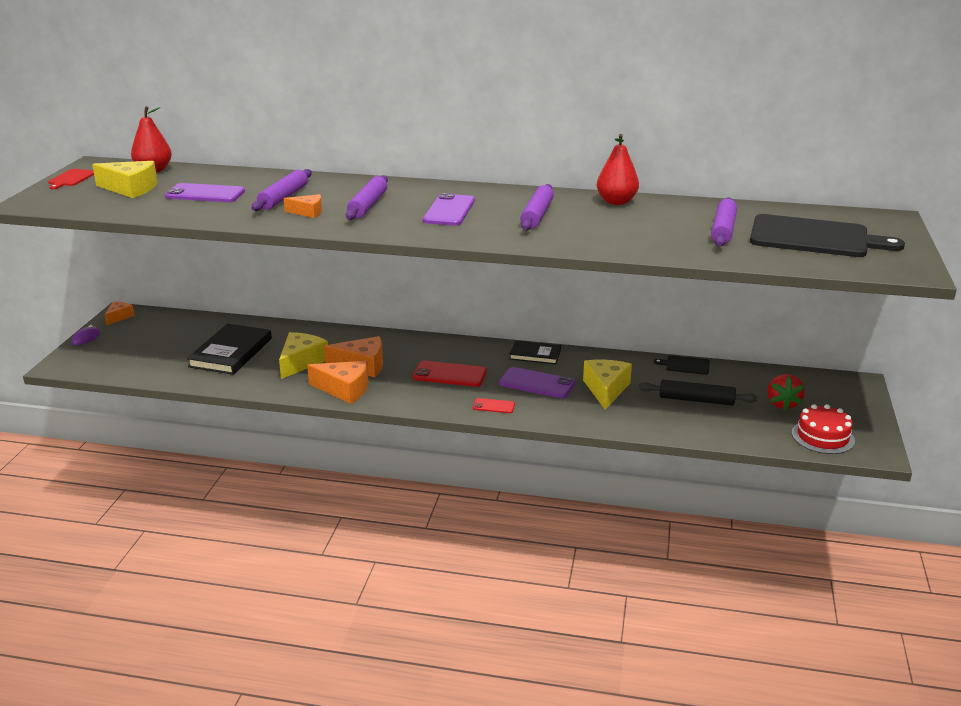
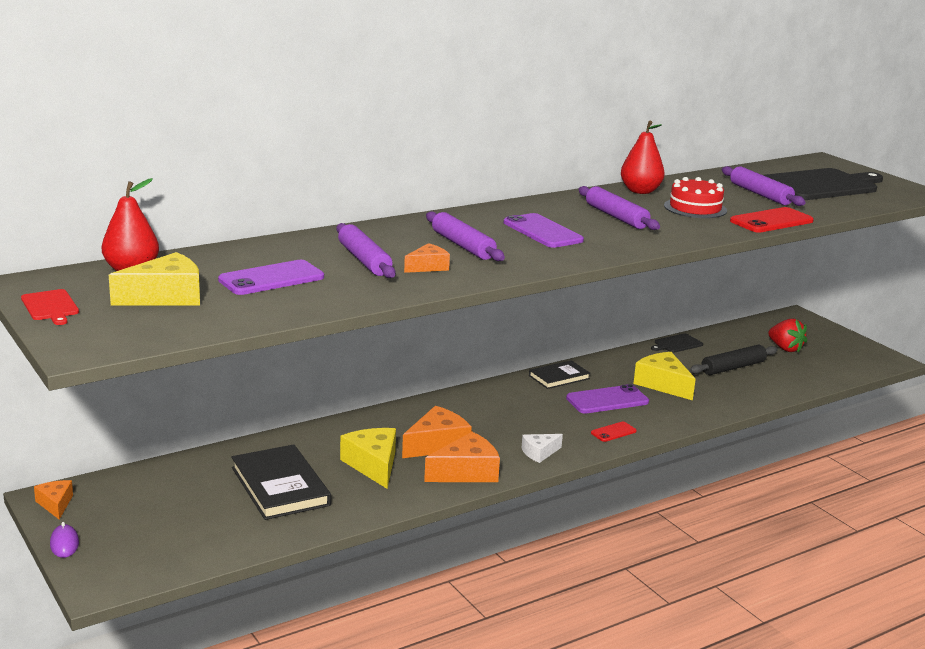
camera: 45 degrees left, 5 degrees down
(414, 397) = (539, 453): none -> white cheese
(449, 374) = (527, 421): red phone -> red phone (771, 221)
(822, 437) = (847, 362): red cake -> red cake (695, 208)

